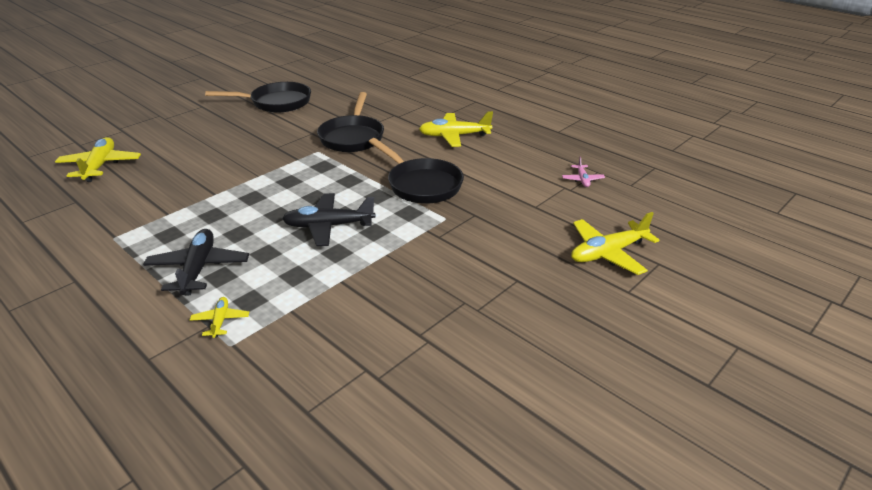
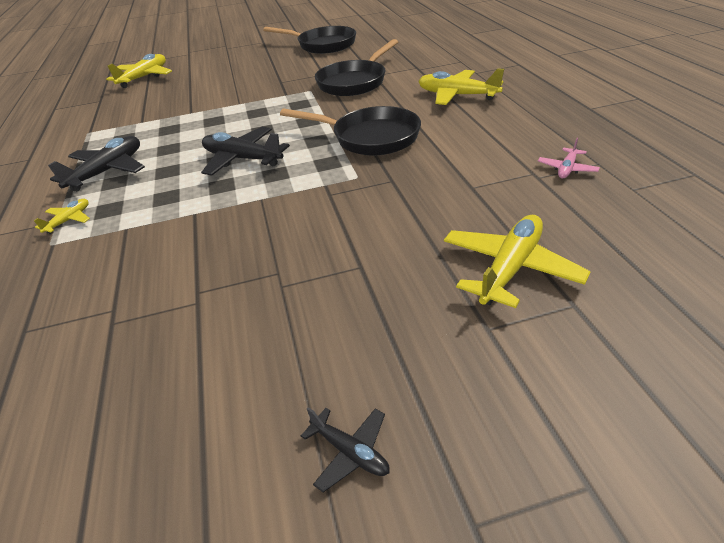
camera: 35 degrees right, 5 degrees up
(421, 184) = (370, 137): black pan -> black pan turned 60 degrees counterclockwise
(608, 253) = (510, 268): yellow plane -> yellow plane turned 120 degrees clockwise
(621, 381) = (350, 452): none -> black plane

